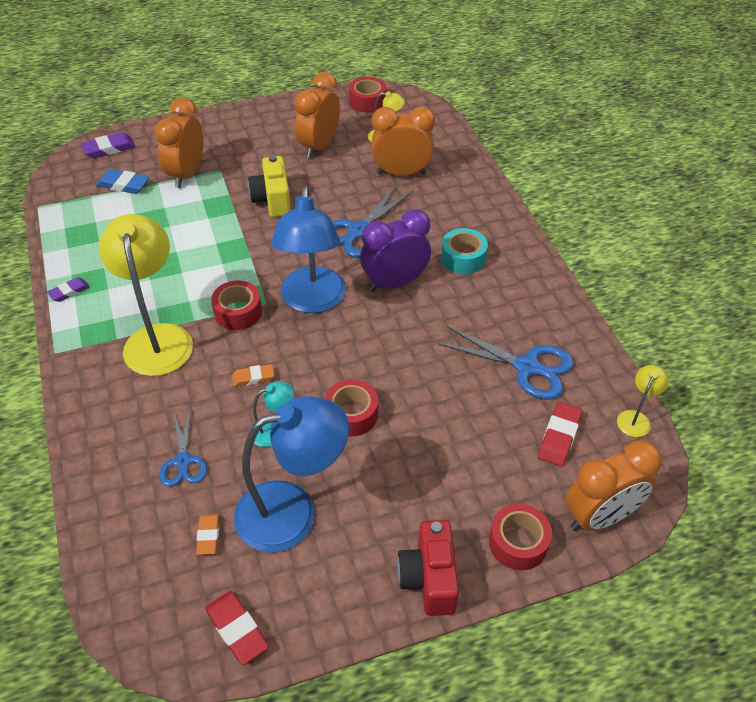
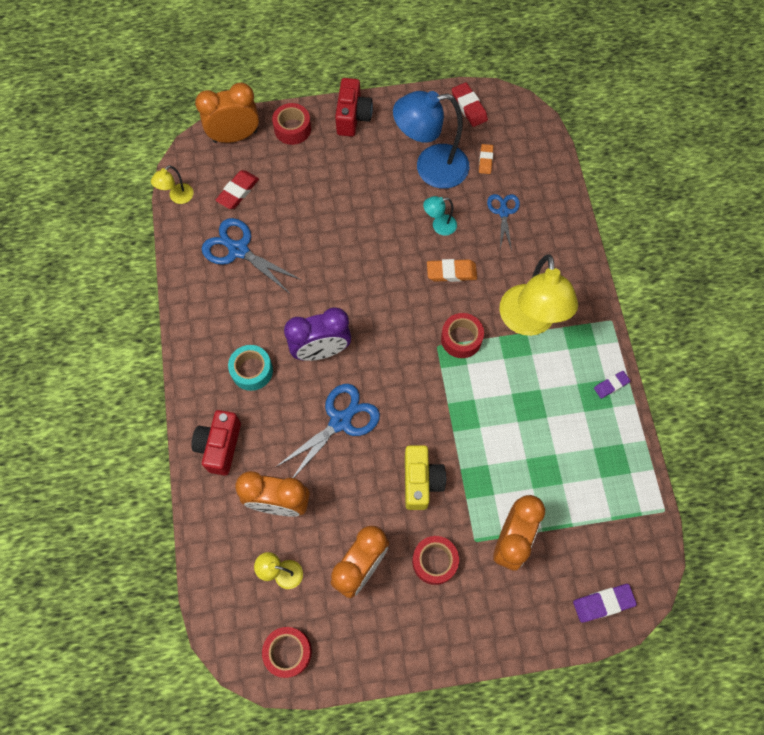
camera: 170 degrees left, 20 degrees up
(124, 185) = (578, 532): blue eraser -> none
(253, 377) = (451, 272): orange eraser -> orange eraser, size x1.53
(312, 301) = (396, 341): blue lamp -> none
(351, 414) = (380, 230): red tape -> red tape (434, 561)
(471, 201) = (220, 446): none -> red camera

